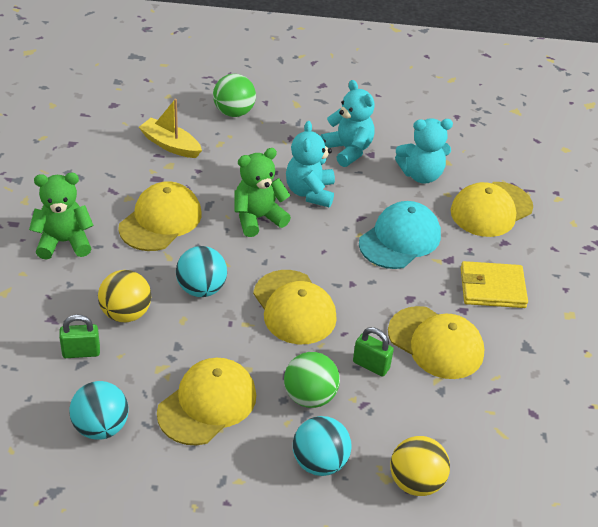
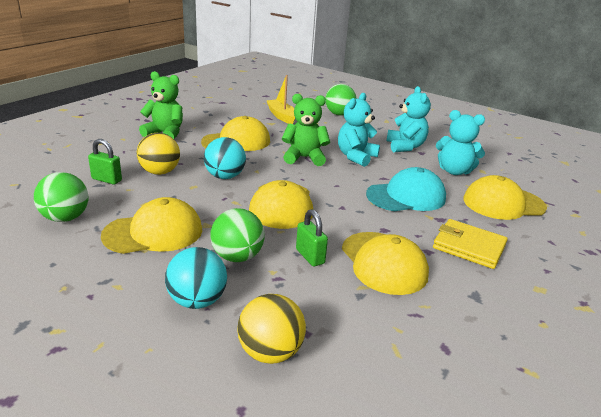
camera: 30 degrees right, 15 degrees down
(101, 427) = (65, 218): turquoise ball -> green ball

